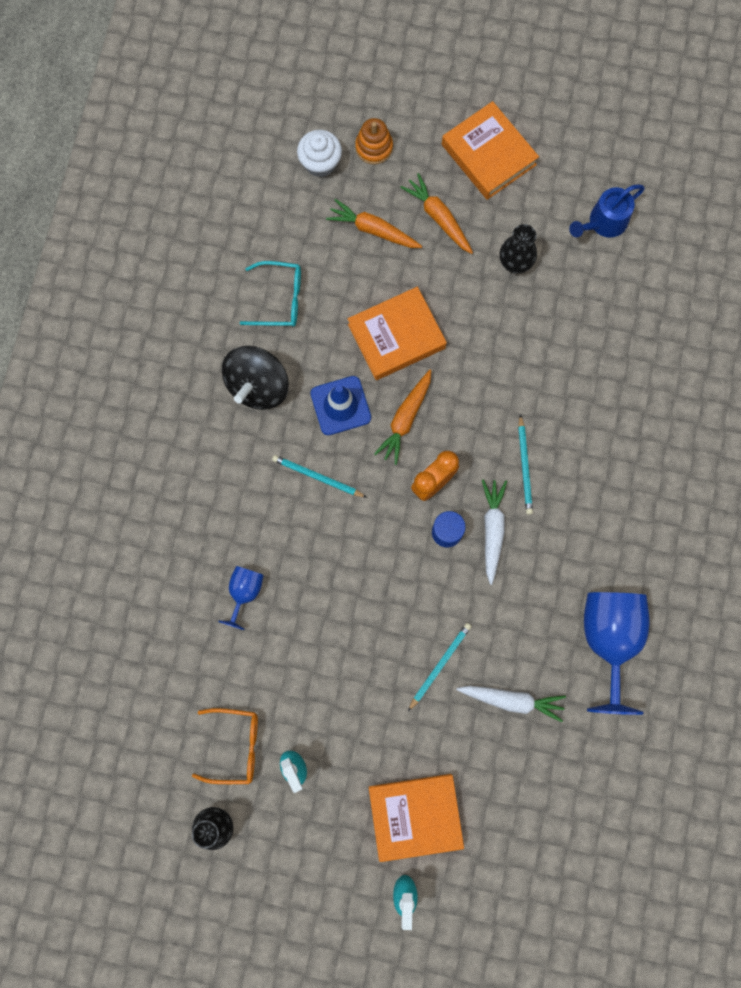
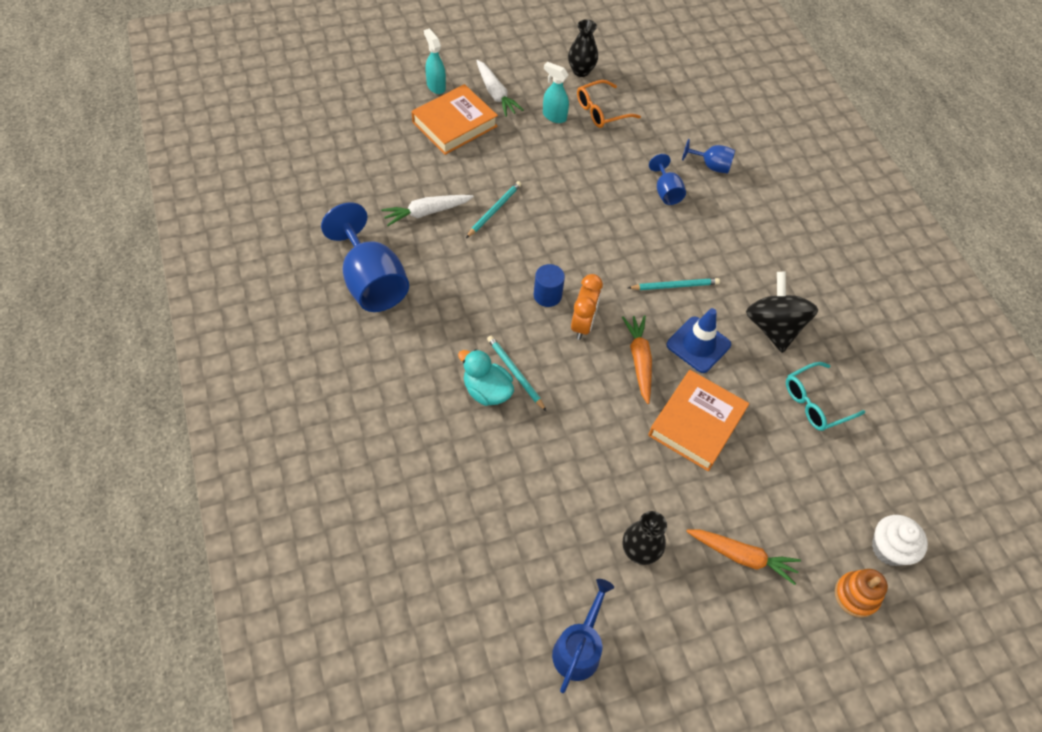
camera: 145 degrees right, 20 degrees down
(171, 600) = (711, 166): none -> blue goblet
(373, 230) = (790, 509): orange carrot -> none
(440, 665) = (494, 210): turquoise pencil -> turquoise pencil turned 150 degrees counterclockwise
(488, 155) = (744, 657): orange book -> none
(492, 530) = (512, 313): white carrot -> white carrot (496, 94)
(559, 462) = (487, 391): none -> turquoise duck

